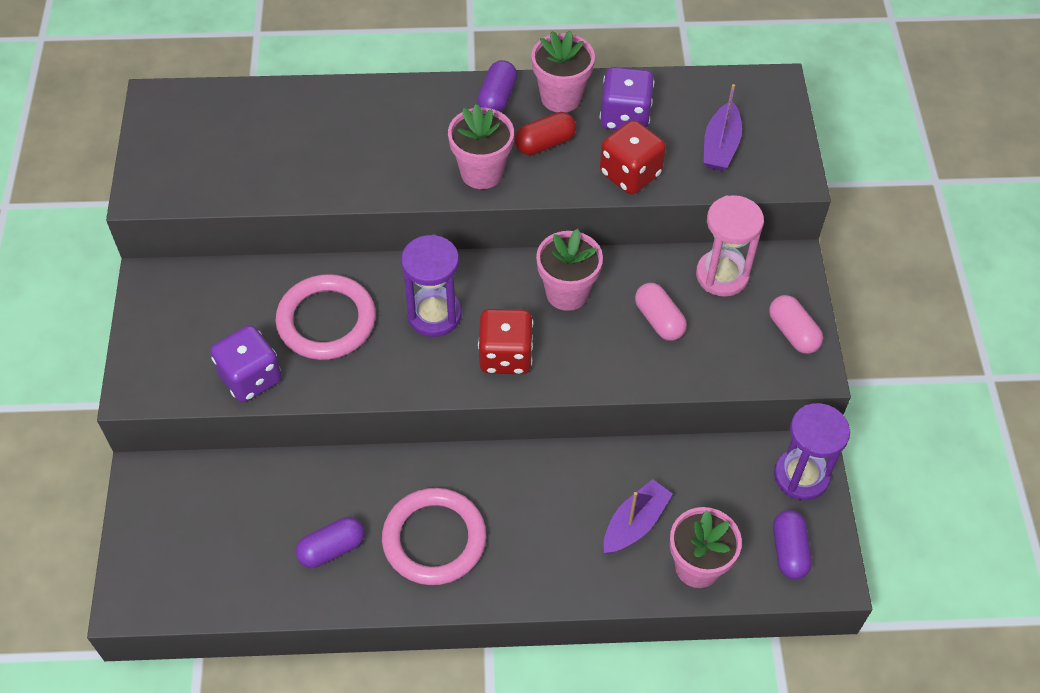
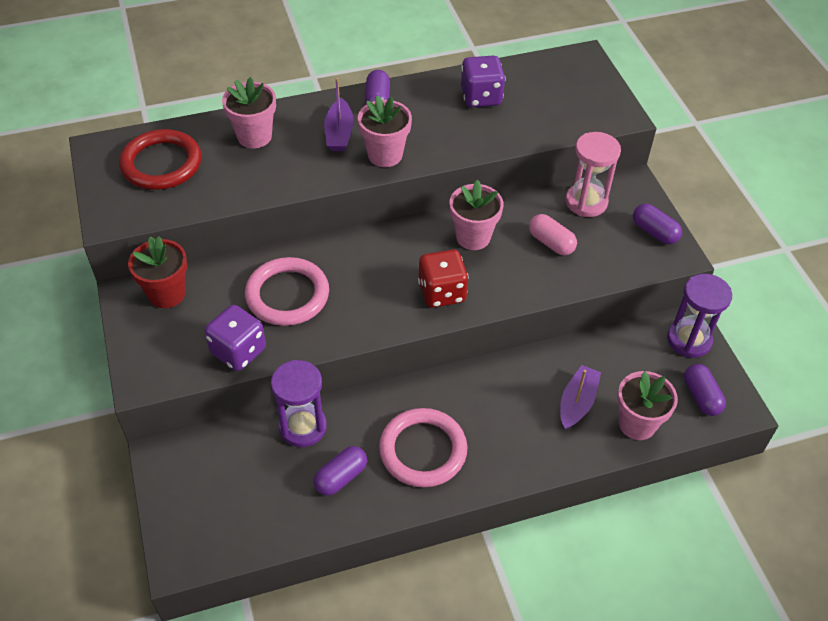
camera: 15 degrees left, 5 degrees down
(193, 290) = (167, 294): none -> red flower pot
(221, 134) = (161, 164): none -> red ring
(434, 315) = (374, 273): purple hourglass -> purple hourglass (302, 427)
(545, 143) = (426, 126): red capsule -> none
(561, 97) = (427, 92): pink flower pot -> pink flower pot (254, 136)
(630, 174) = (500, 136): red dice -> none
(720, 146) = (561, 105): purple boat -> purple boat (339, 133)
(793, 332) = (654, 232): pink capsule -> purple capsule

